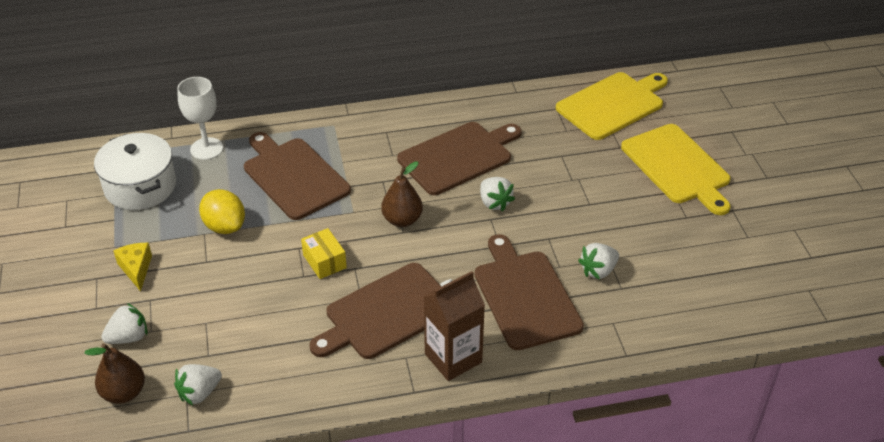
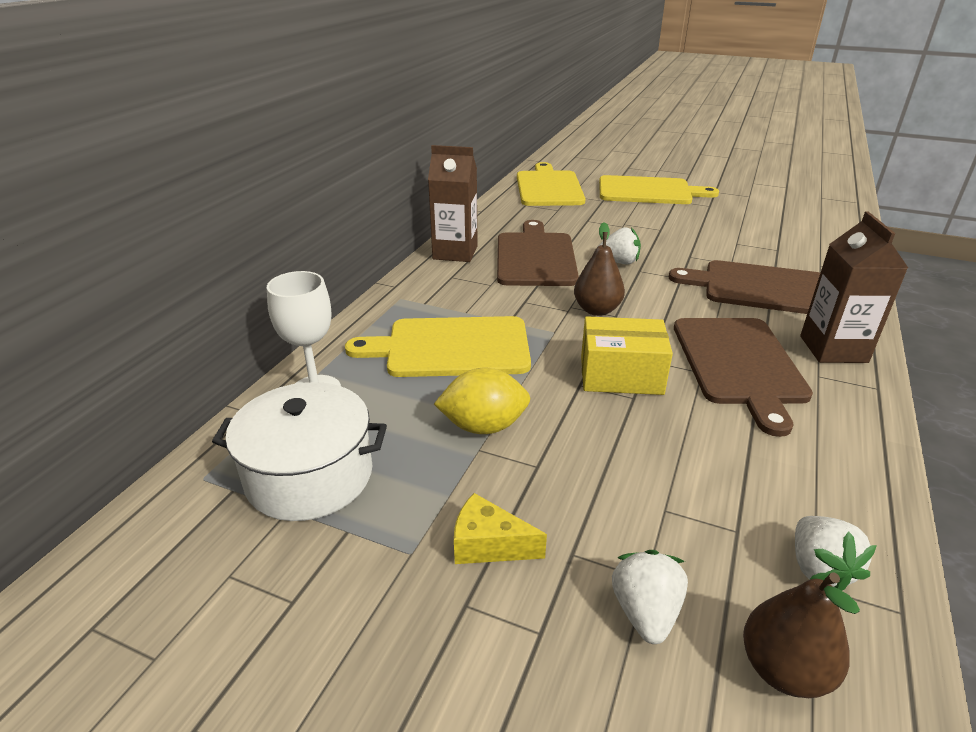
camera: 55 degrees left, 10 degrees down
(294, 176) = (451, 347): brown cutting board -> yellow cutting board
(324, 261) = (621, 375): yellow box -> yellow box, size x1.51
(425, 115) = (455, 252): none -> brown carton
(598, 270) = (749, 251): white strawberry -> none

